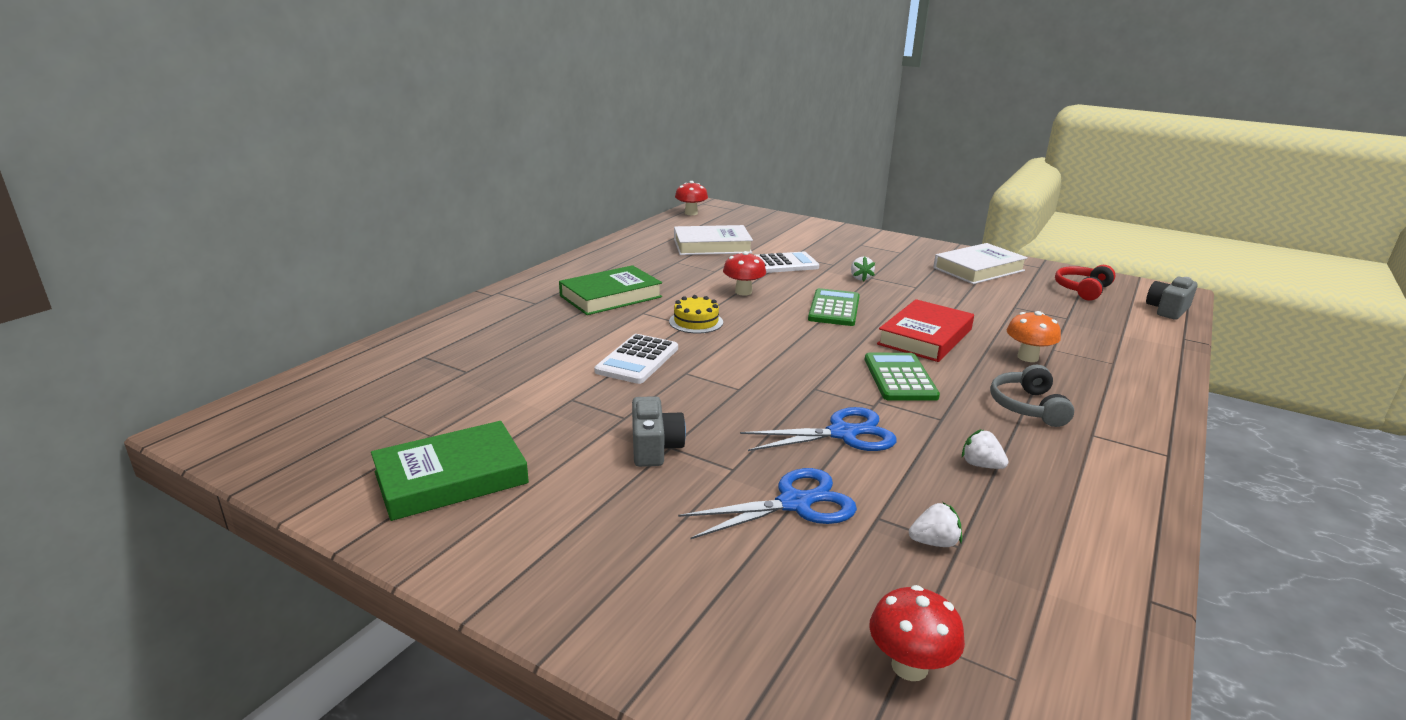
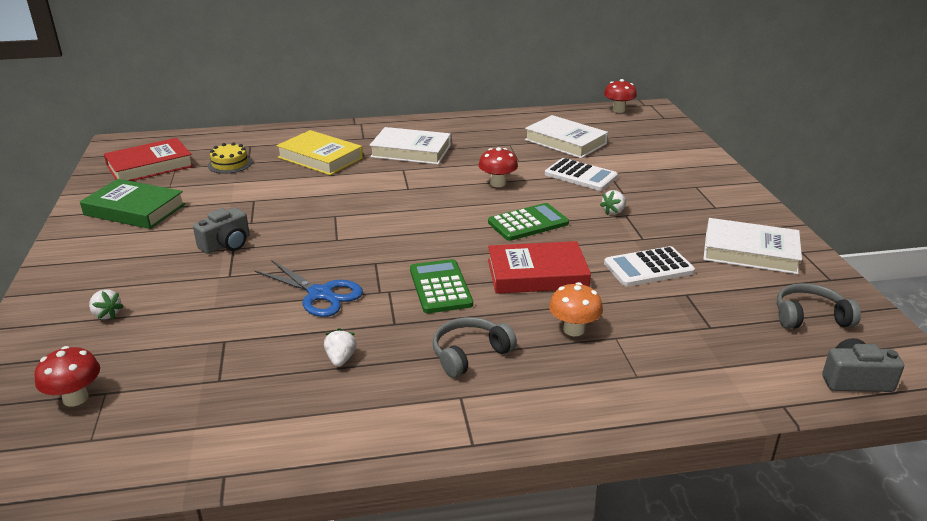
camera: 50 degrees right, 5 degrees up
(339, 429) = (150, 166): none -> red book
(538, 335) = (320, 158): none -> yellow book
(611, 296) = (411, 151): green book -> white book
(637, 360) = (330, 196): white calculator -> white calculator (648, 268)
(696, 322) = (417, 189): yellow cake -> yellow cake (230, 164)
(794, 503) = (210, 308): blue scissors -> none
(899, 378) = (440, 287): green calculator -> green calculator turned 60 degrees counterclockwise
(934, 542) = (214, 369): white strawberry -> white strawberry (107, 315)
(1082, 290) = (810, 317): red headphones -> grey headphones

